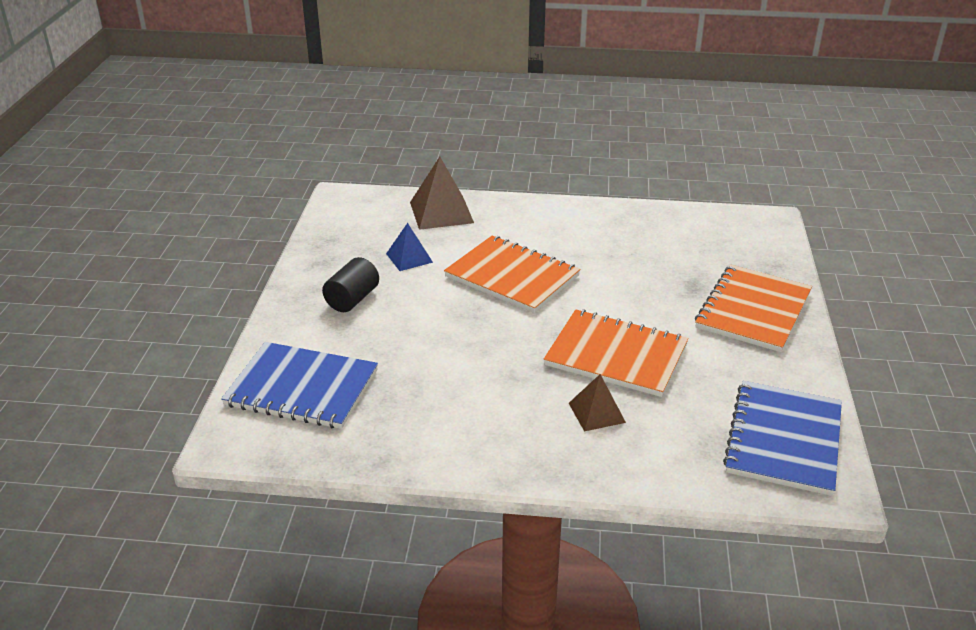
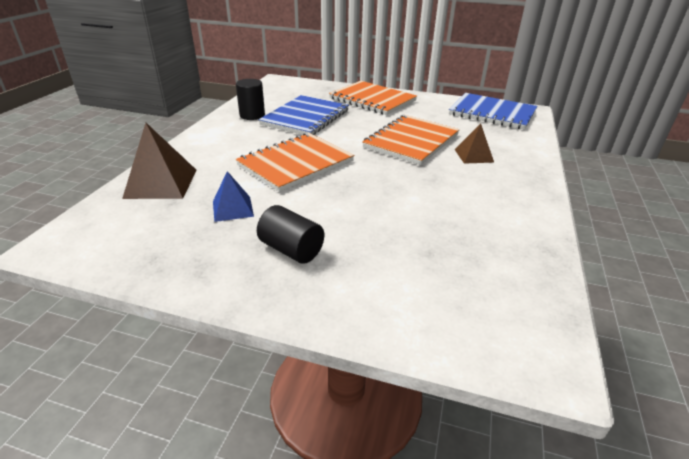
camera: 80 degrees left, 0 degrees up
(302, 388) = (446, 295): blue notebook -> blue notebook (305, 117)
(627, 225) = (252, 115): none -> black cylinder

